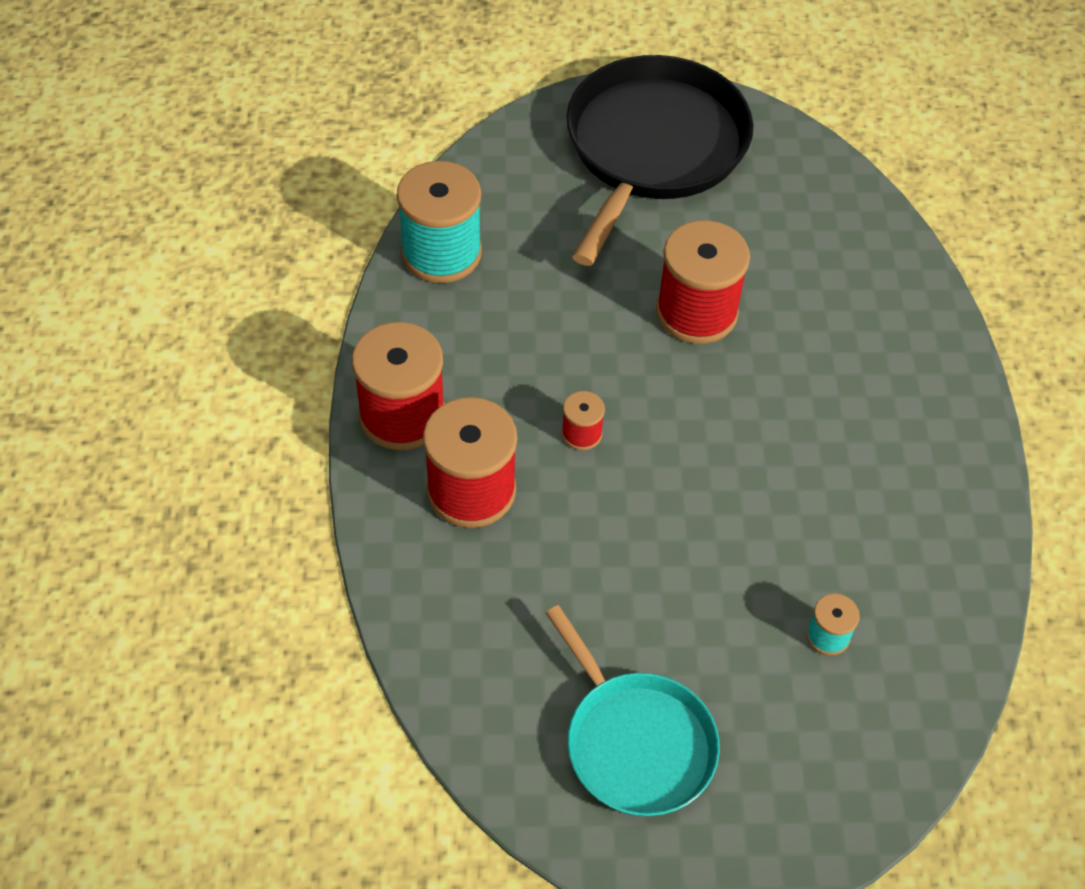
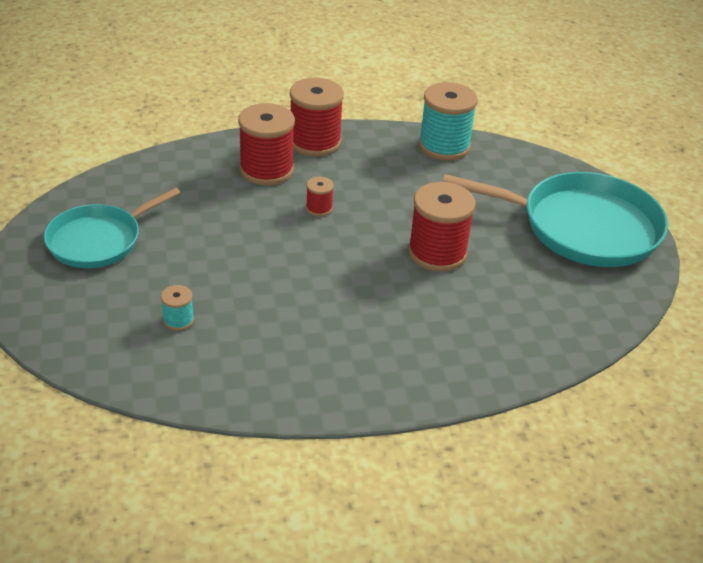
camera: 80 degrees right, 15 degrees down
(652, 148) = (582, 227): black pan -> turquoise pan

